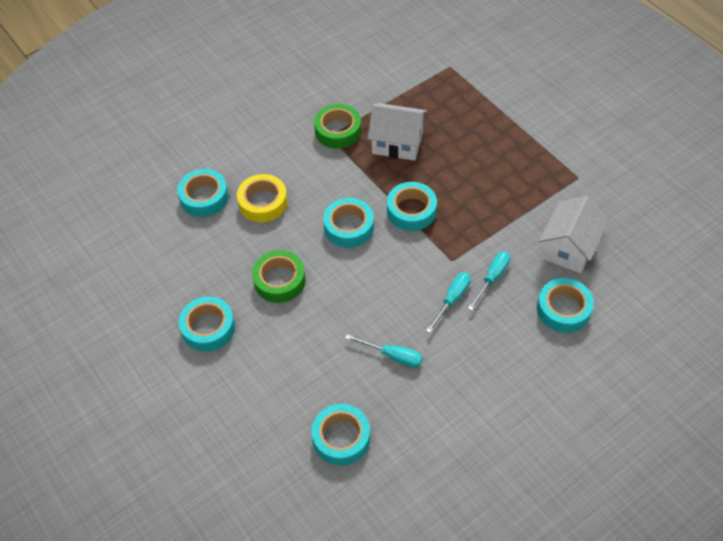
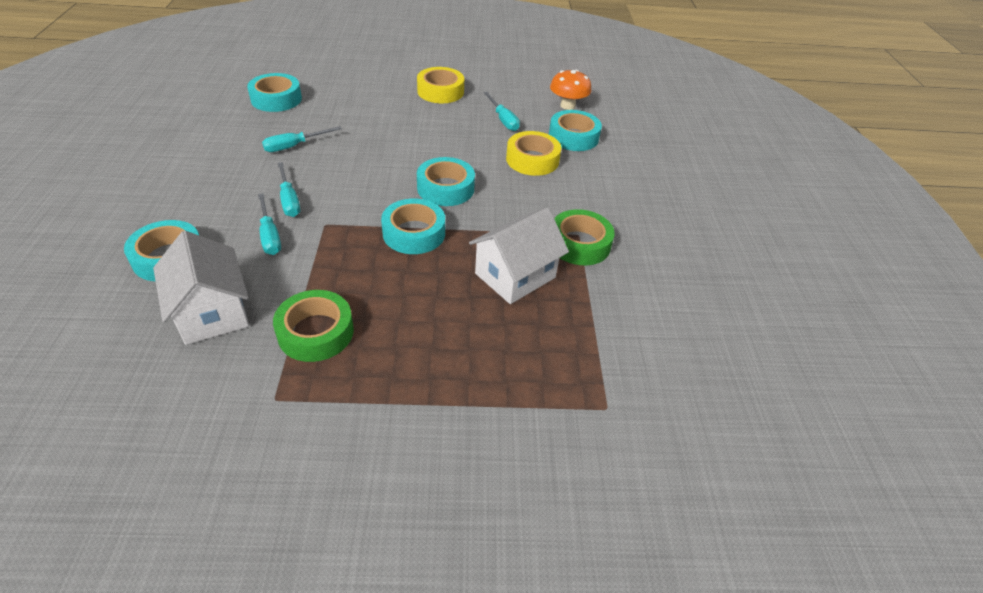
camera: 120 degrees right, 10 degrees down
(152, 227) = (567, 106): none -> orange mushroom
(208, 328) = (440, 91): turquoise tape -> yellow tape
(218, 253) = (503, 120): none -> turquoise screwdriver
(279, 280) = (439, 132): green tape -> green tape (316, 332)

